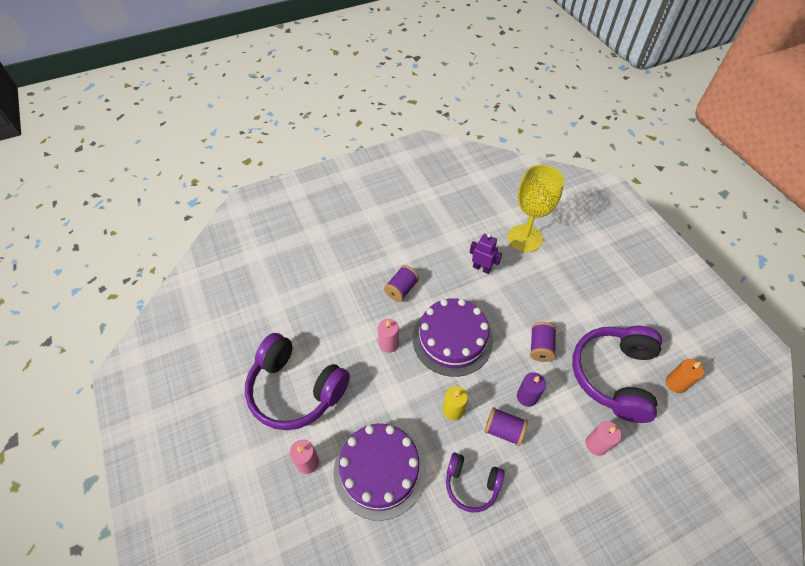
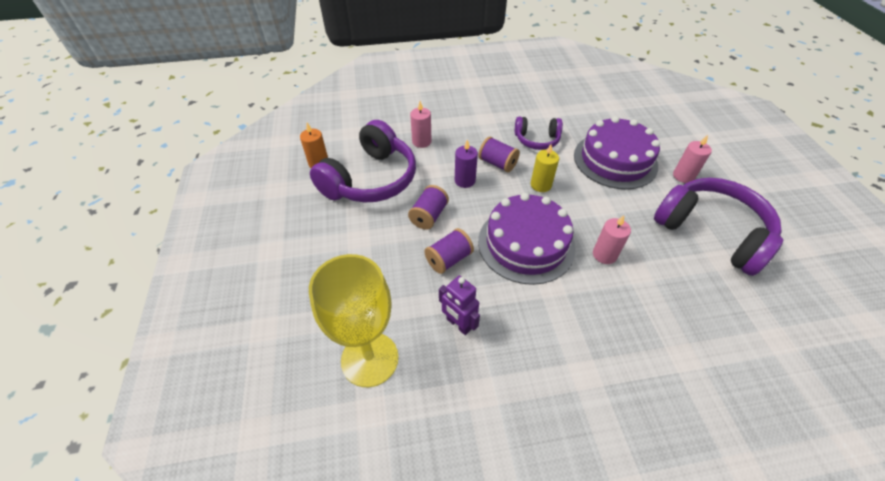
camera: 165 degrees left, 5 degrees down
(401, 289) = (583, 319): purple spool -> purple spool (448, 259)
(471, 484) = (537, 140): purple headphones -> purple headphones turned 150 degrees clockwise

